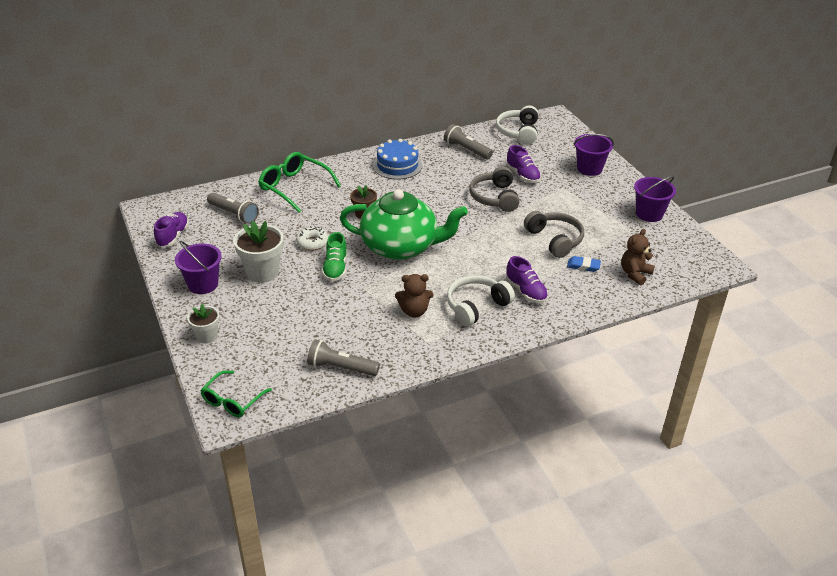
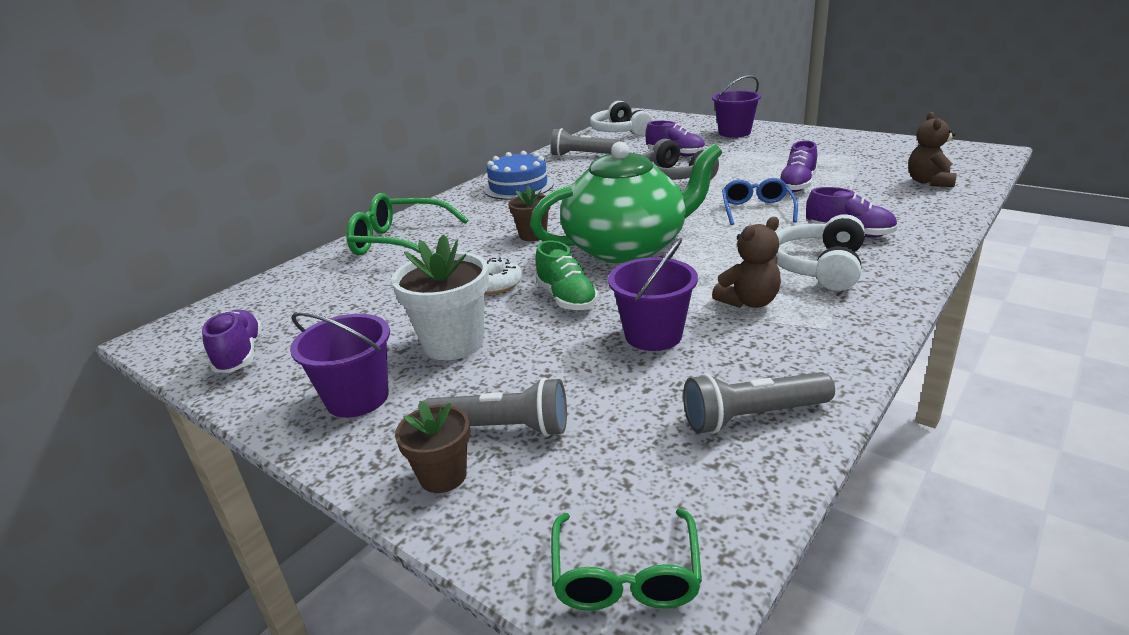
camera: 25 degrees left, 10 degrees down
(207, 336) = (443, 476): white flower pot -> brown flower pot
(234, 214) = (330, 295): grey flashlight -> grey flashlight (502, 428)
(503, 250) = (757, 210): none -> blue glasses
(555, 240) = (797, 185): grey headphones -> purple shoe
(583, 266) = (867, 193): blue eraser -> none
(649, 214) = (850, 142): purple bucket -> purple bucket (653, 335)

